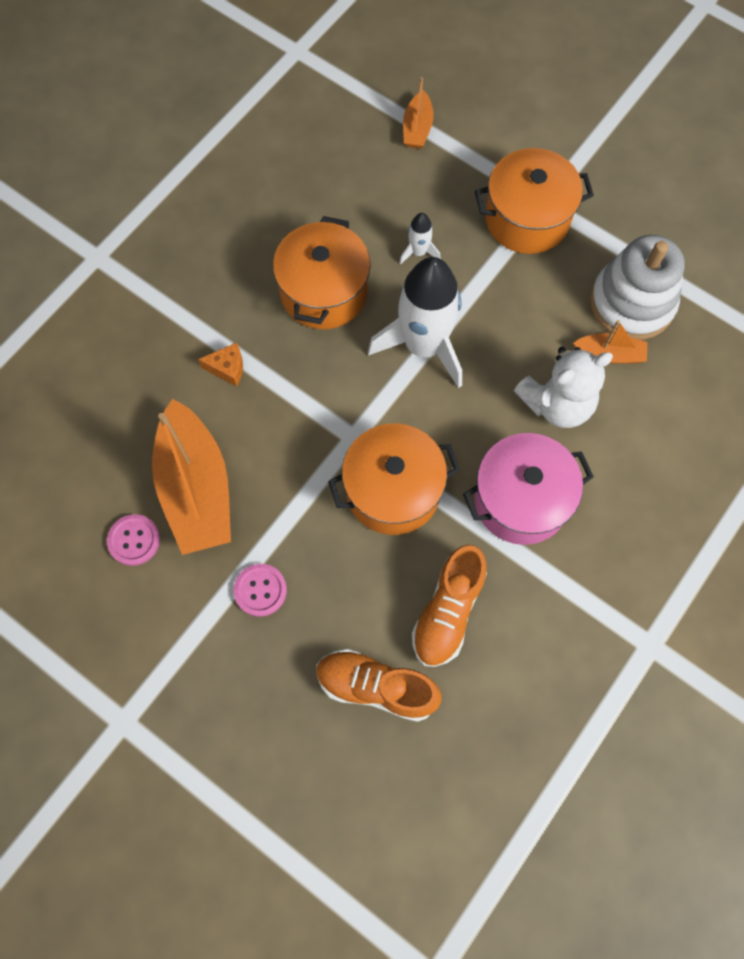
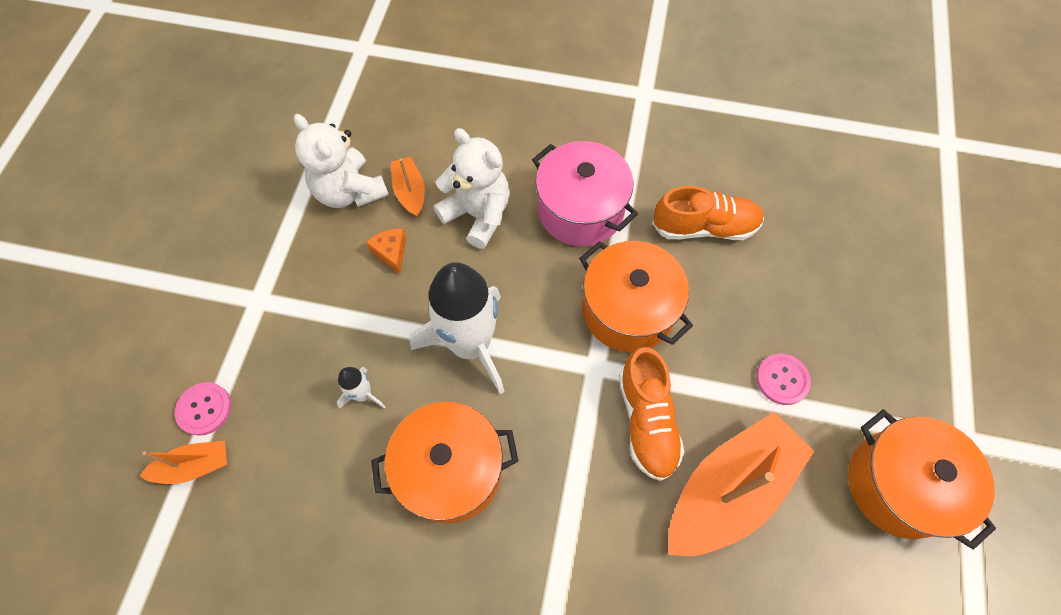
camera: 115 degrees left, 5 degrees down
(134, 540) = (814, 525): pink button -> pink button (204, 409)
(227, 368) = (587, 529): orange cheese -> orange cheese (391, 253)
(376, 687) = (795, 253): orange shoe -> orange shoe (646, 420)
(527, 218) = (284, 308): orange pot -> orange pot (898, 485)
(632, 303) = (349, 191): white stacking toy -> white teddy bear

